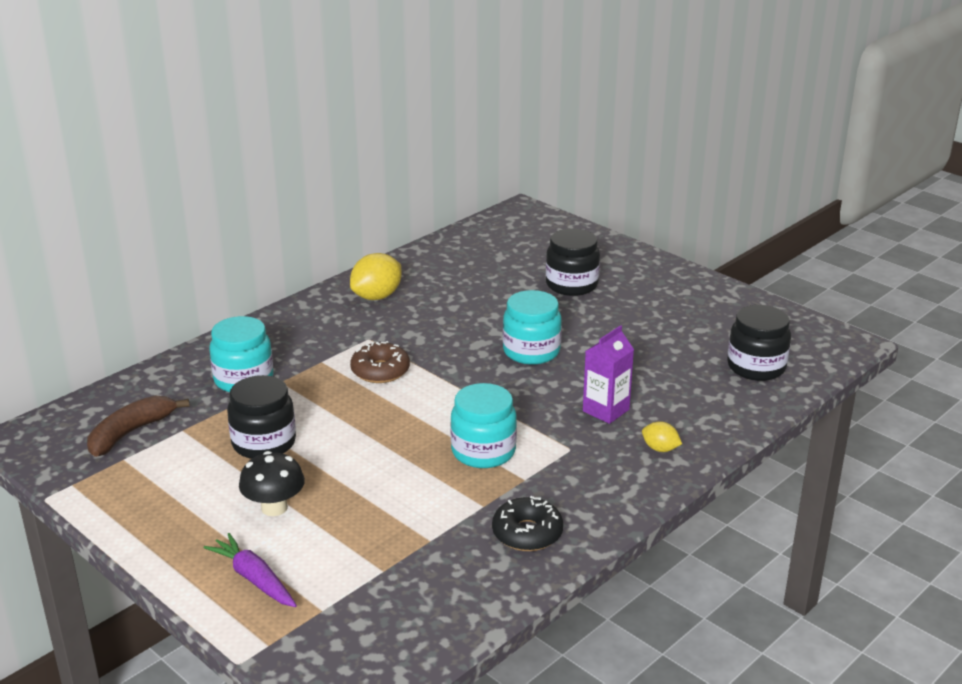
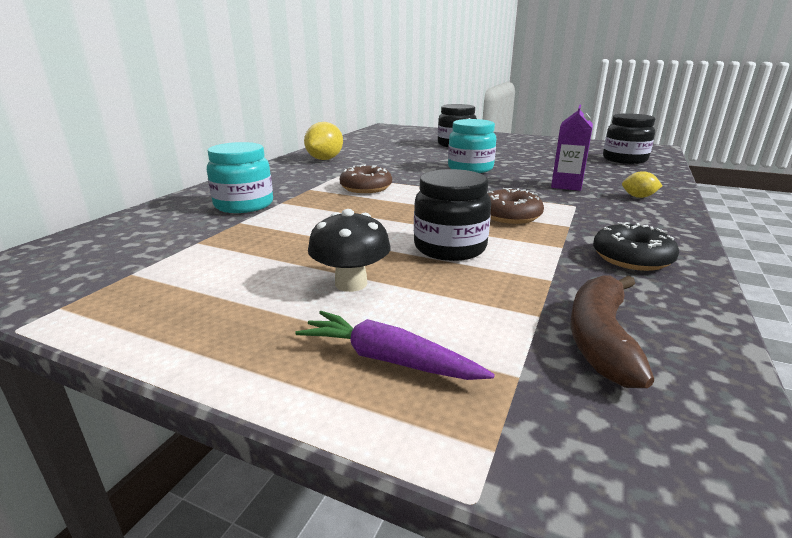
camera: 20 degrees left, 5 degrees down
(131, 433) = (134, 252): brown banana -> brown banana (601, 338)
(264, 443) = (296, 239): black jar -> black jar (450, 248)
(483, 451) = (510, 216): turquoise jar -> brown donut

